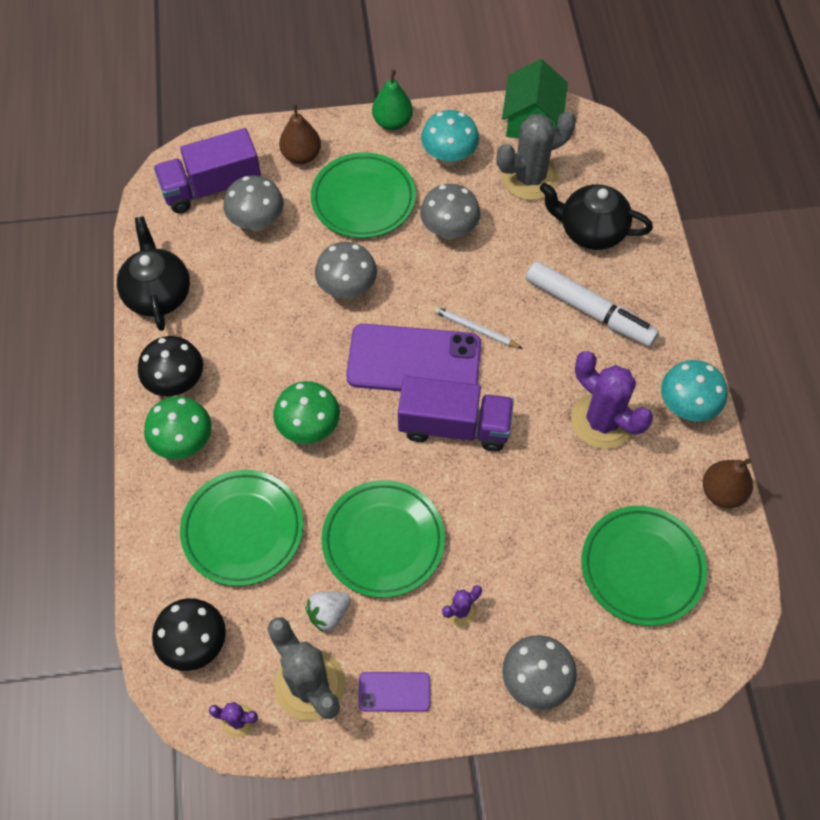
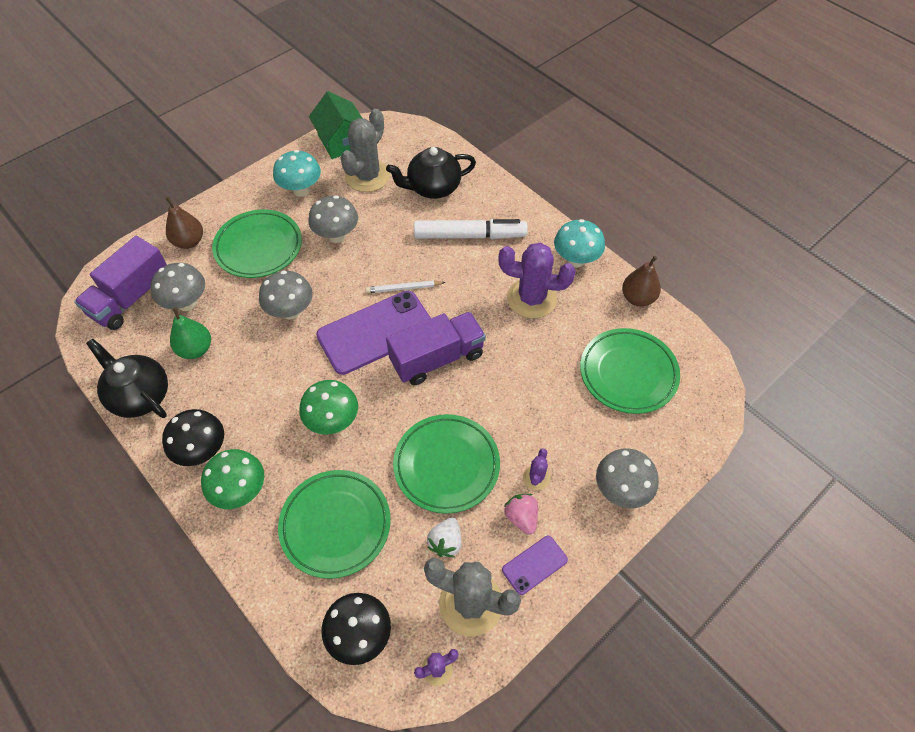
camera: 35 degrees left, 5 degrees down
(392, 122) = (243, 188): green pear -> green pear (196, 349)
(416, 639) = (521, 517): none -> pink strawberry

